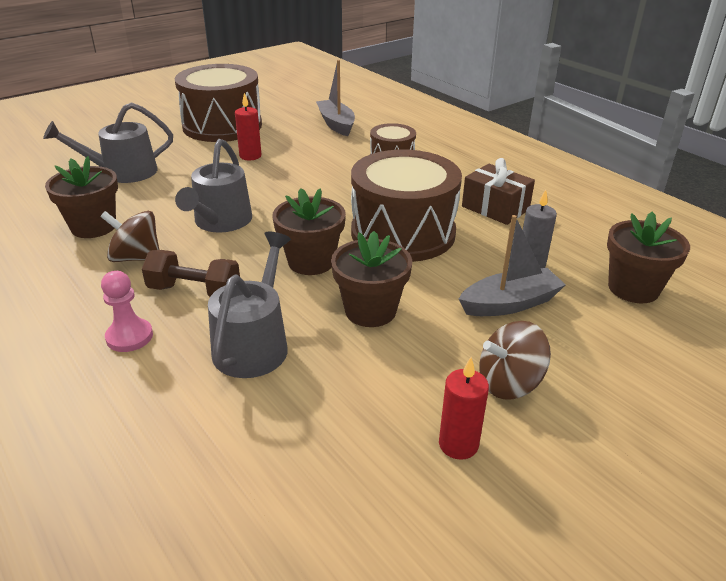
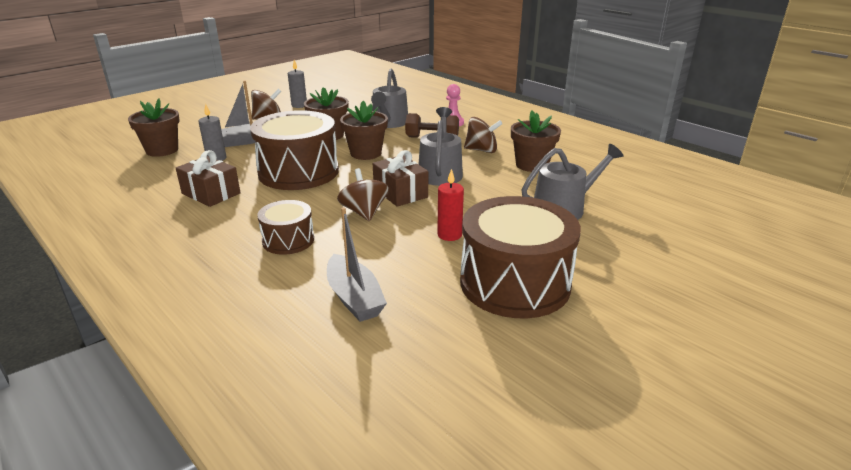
camera: 175 degrees right, 5 degrees down
(280, 197) = (400, 193): none -> brown gift
(323, 178) = (364, 212): none -> brown spinning top
(458, 444) = (299, 105): red candle -> grey candle

